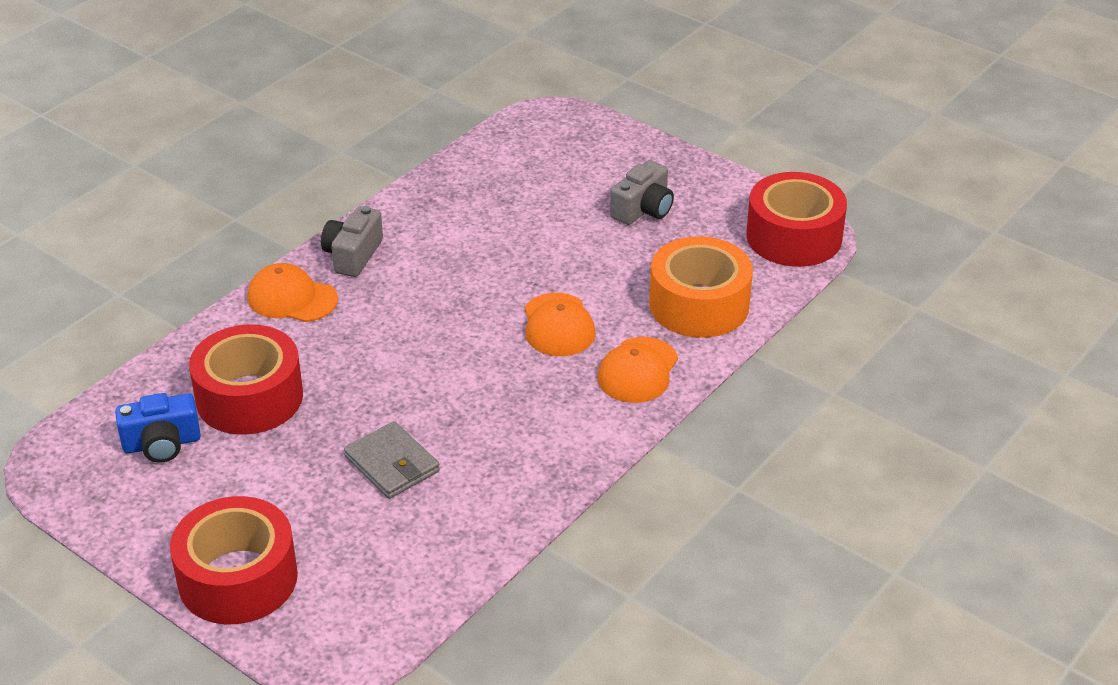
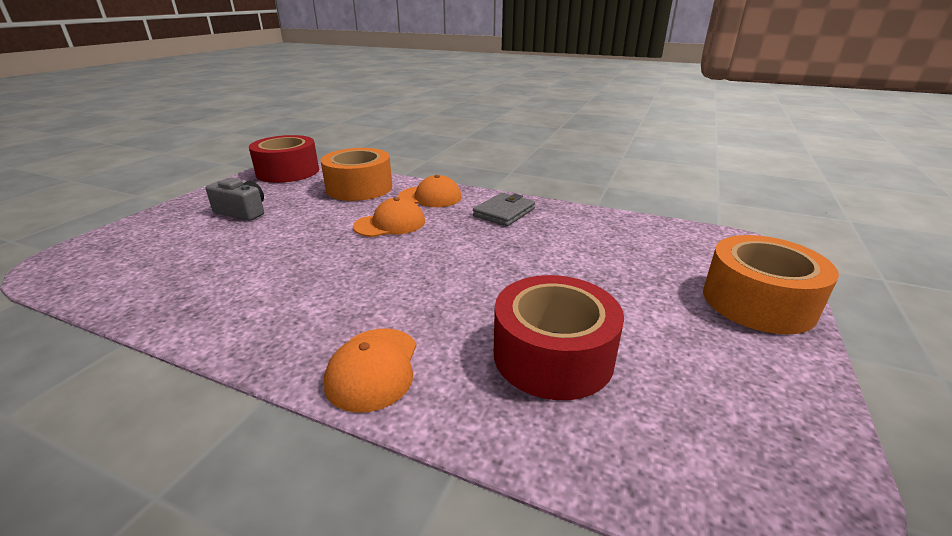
camera: 105 degrees left, 10 degrees down
(162, 444) = (669, 403): blue camera -> none
(238, 578) = (758, 302): red tape -> orange tape
(353, 255) = (286, 340): grey camera -> none
(392, 464) = (576, 260): grey wallet -> grey wallet (504, 212)

